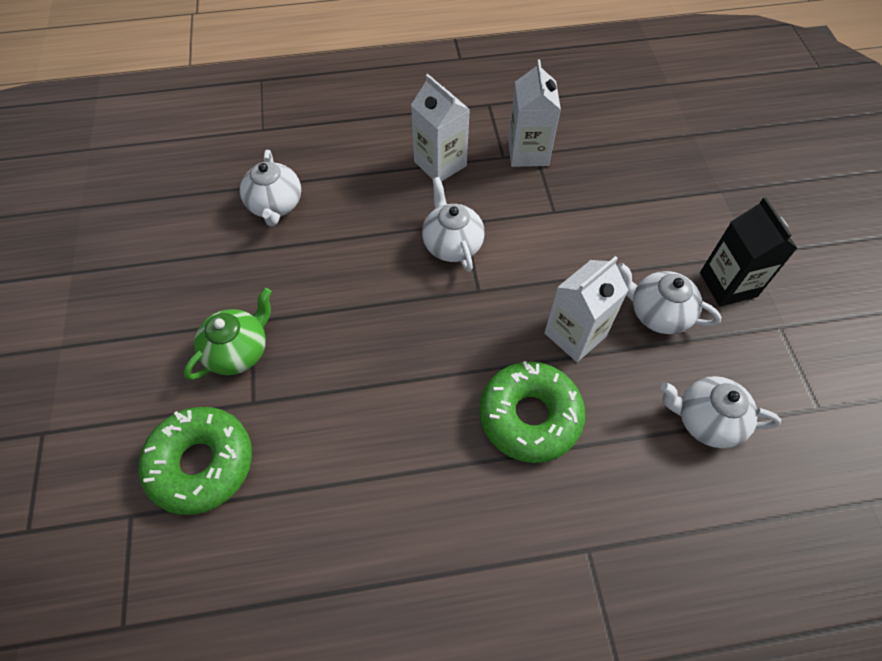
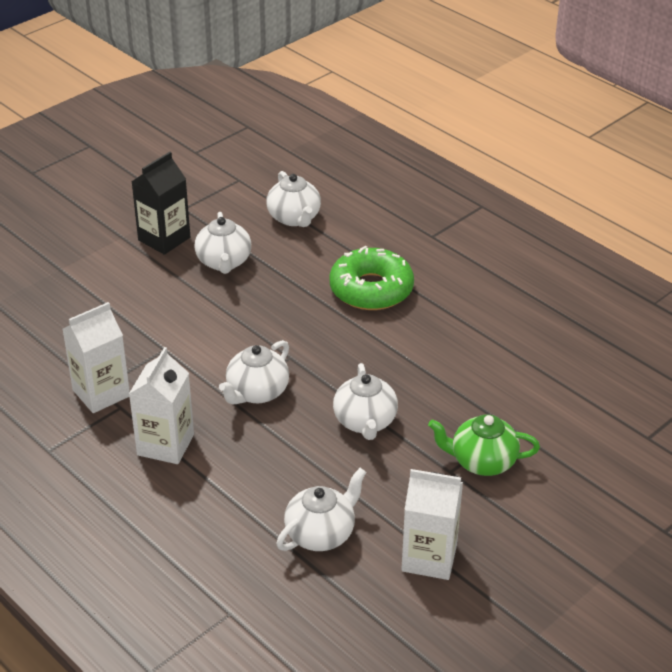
camera: 125 degrees left, 20 degrees down
(201, 464) = (578, 425): green donut -> none
(355, 297) = (365, 422): none -> white teapot
(575, 334) = (282, 293): white carton -> white carton (429, 557)

